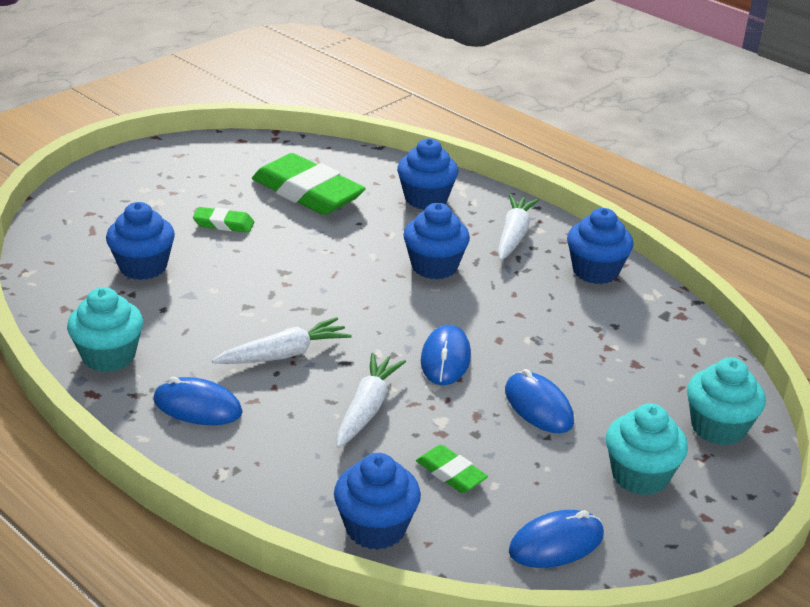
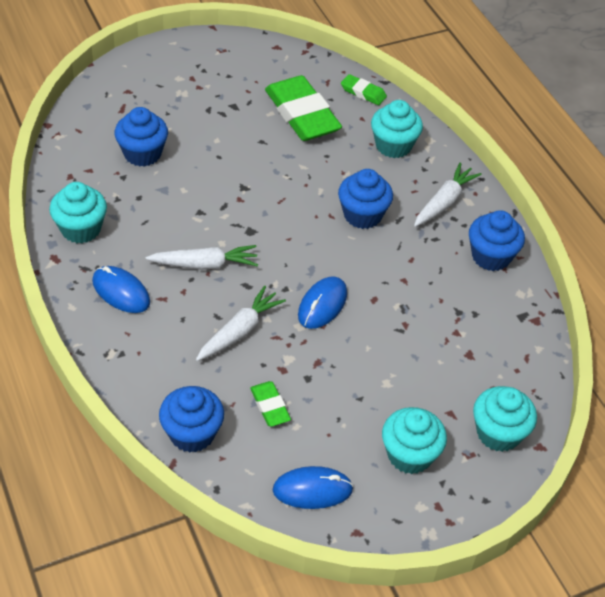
camera: 20 degrees right, 15 degrees up
(223, 224) = (221, 128): green eraser -> green eraser (363, 92)
(426, 199) = (393, 146): blue cupcake -> turquoise cupcake
(538, 406) = (368, 369): blue mouse -> none

